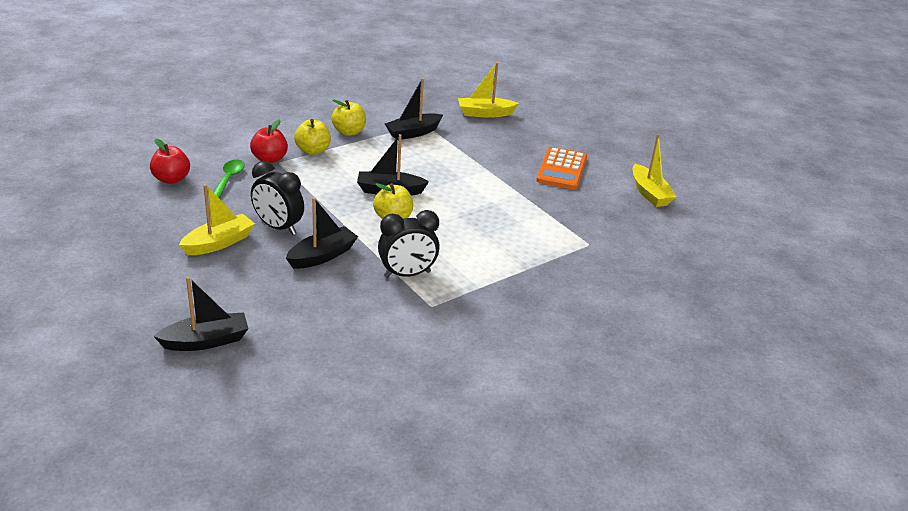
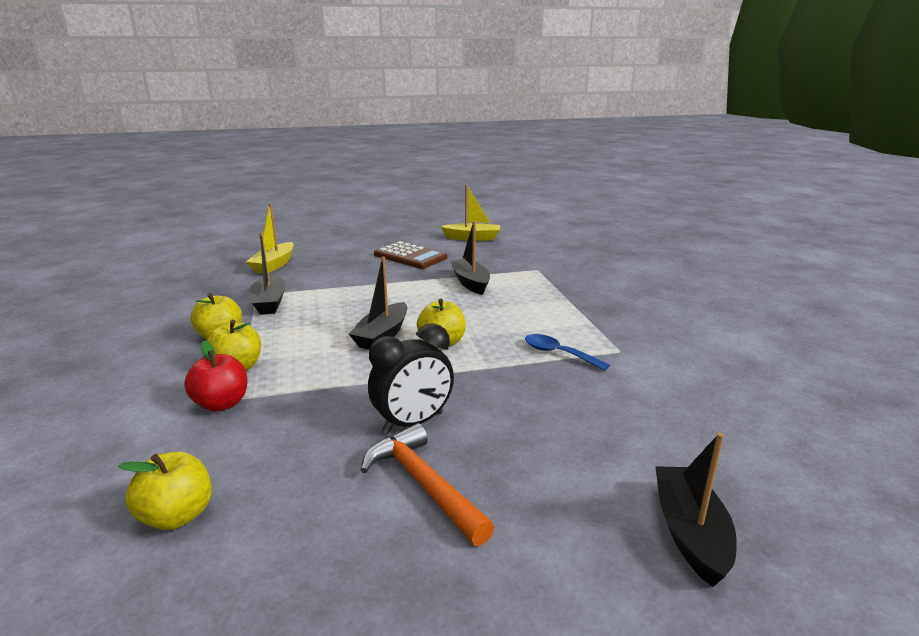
camera: 65 degrees left, 10 degrees down
(171, 179) = (177, 516): red apple -> yellow apple
(219, 243) = (424, 484): yellow boat -> orange hammer
(229, 179) = (241, 449): green spoon -> none
(322, 256) = (499, 399): black boat -> black boat (470, 283)
(407, 274) = (558, 353): black clock -> blue spoon
(562, 169) = (410, 256): orange calculator -> brown calculator

